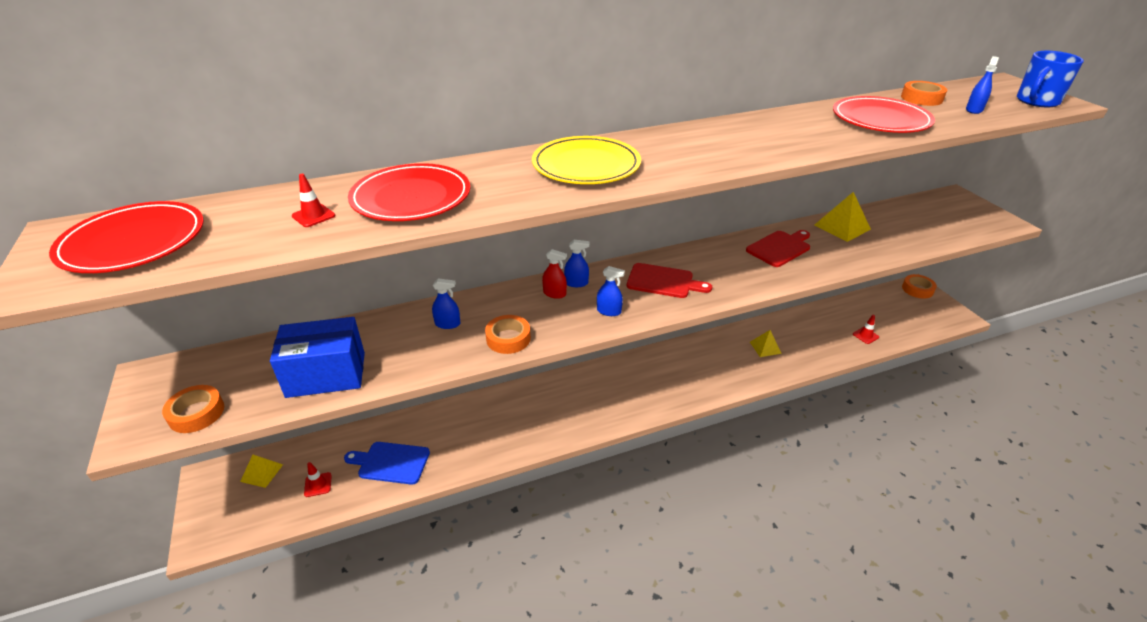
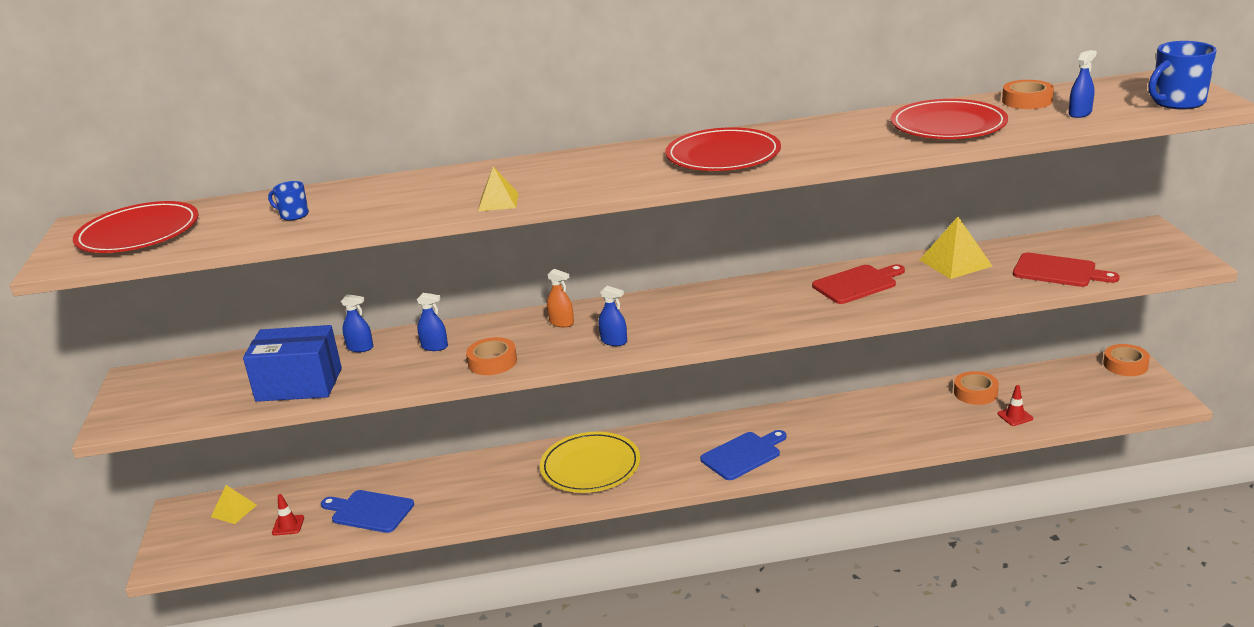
camera: 15 degrees right, 10 degrees down
(196, 413) = (173, 409): orange tape -> orange tape (975, 393)
(313, 216) = (293, 215): red traffic cone -> blue mug
(411, 197) = (387, 201): red plate -> red plate (723, 155)
(554, 294) = (561, 323): red spray bottle -> orange spray bottle
(576, 283) = (591, 313): blue spray bottle -> blue spray bottle (360, 348)
(586, 165) = (574, 173): yellow plate -> yellow plate (590, 466)
(663, 281) = (692, 315): red cutting board -> red cutting board (1058, 271)
(686, 382) = (743, 455): none -> blue cutting board
(765, 347) = (866, 423): yellow pyramid -> yellow pyramid (498, 202)

